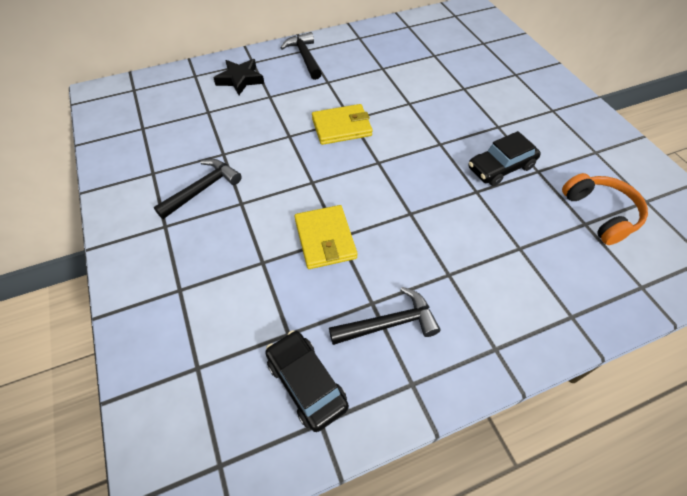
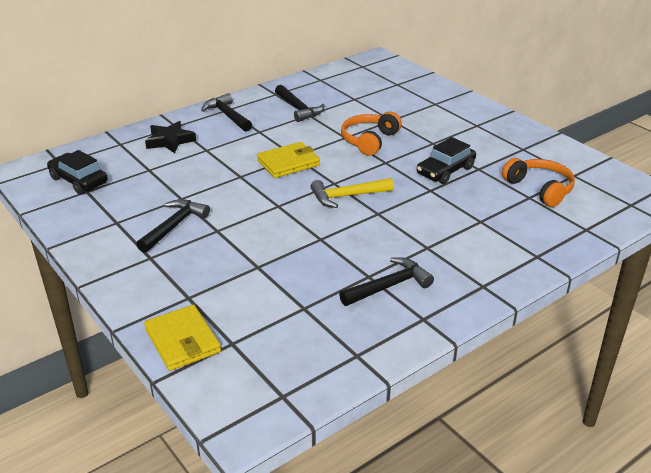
camera: 15 degrees left, 20 degrees down
(306, 383) = (334, 334): black car -> black car (78, 180)
(325, 239) = (308, 242): yellow wallet -> yellow wallet (182, 340)
(375, 59) = (298, 109): none -> black hammer
(385, 183) = (347, 196): none -> yellow hammer
(432, 112) = (369, 140): none -> orange headphones

